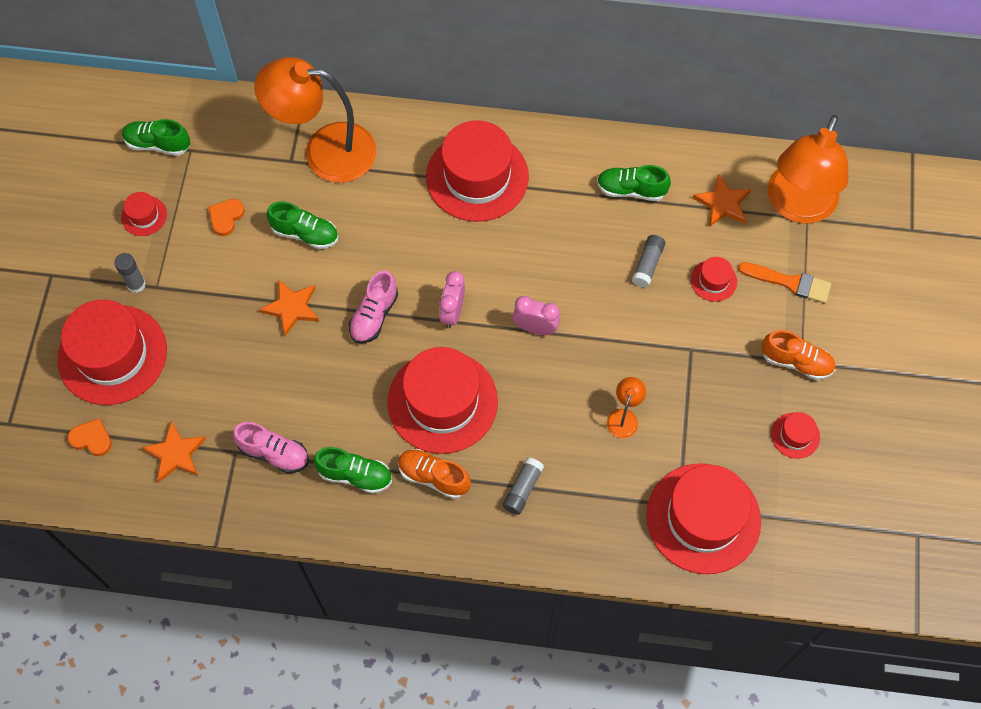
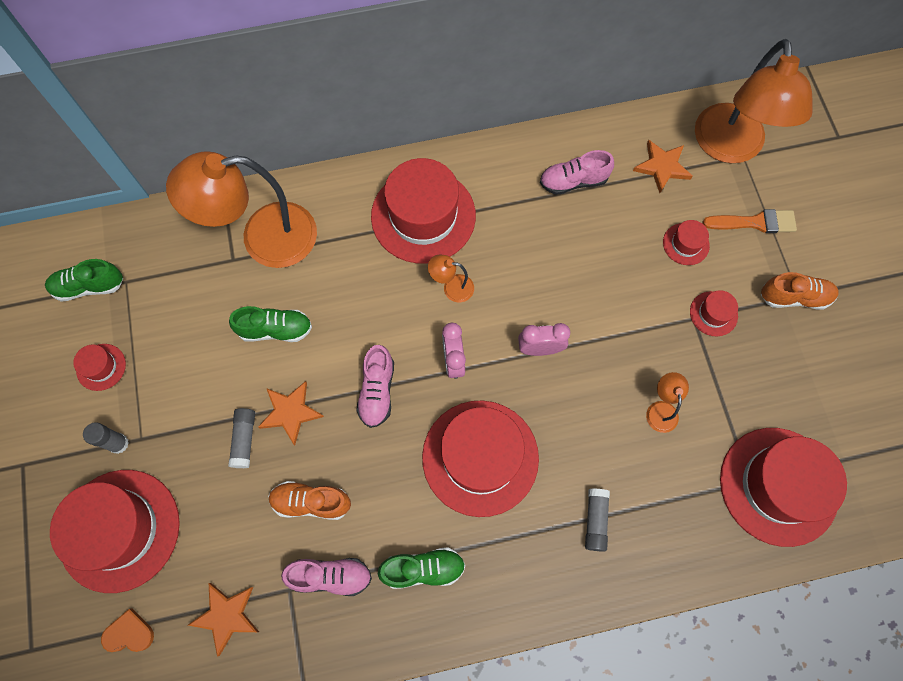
camera: 20 degrees left, 5 degrees up
(226, 217) = (188, 340): orange heart -> none
(433, 477) = (503, 541): orange shoe -> orange shoe (311, 502)
(477, 248) = (452, 287): none -> orange lamp
(631, 190) = (573, 181): green shoe -> pink shoe
(647, 265) = (619, 249): grey glue stick -> grey glue stick (244, 440)
(795, 435) = (825, 370): red hat -> red hat (713, 313)

